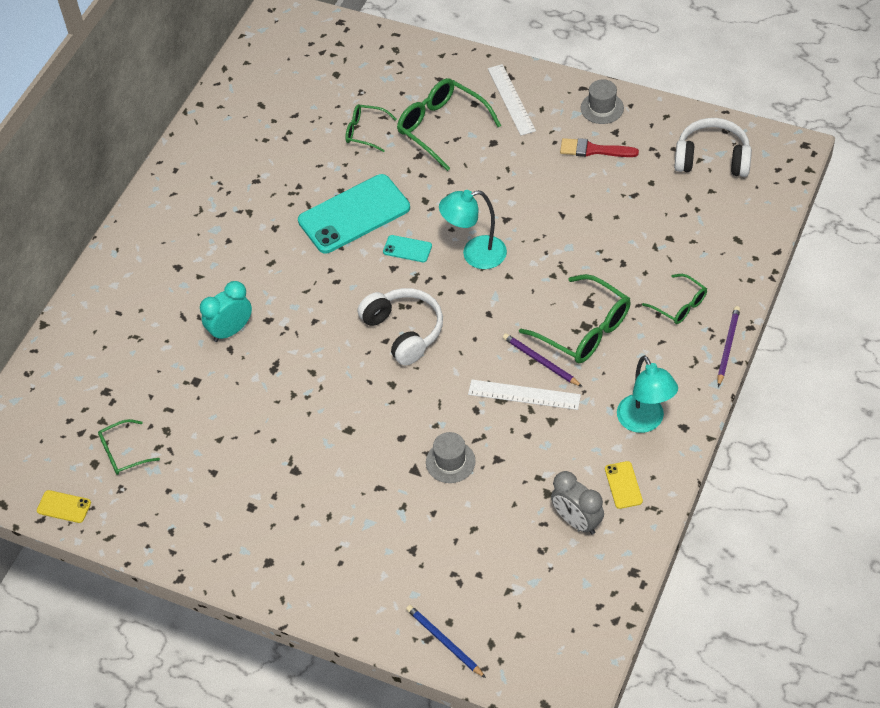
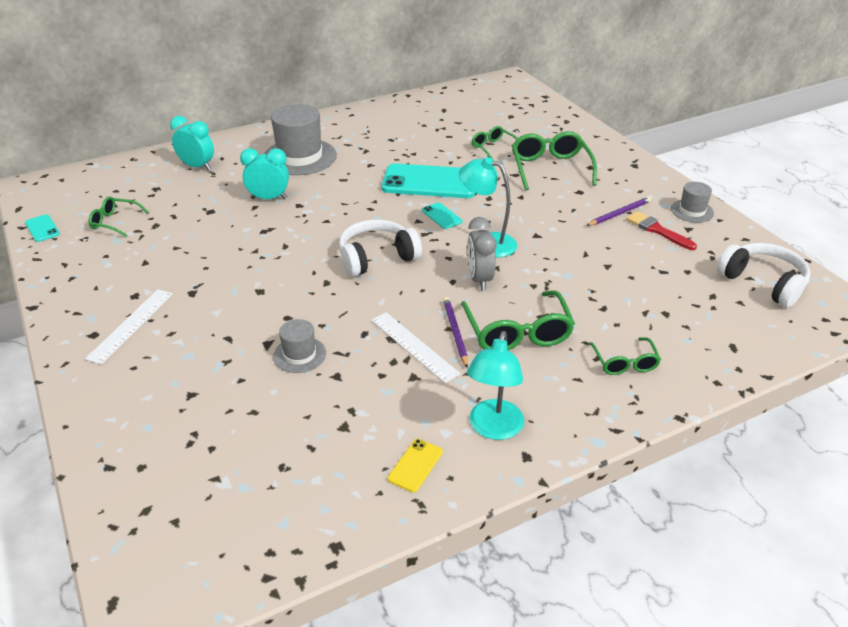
camera: 35 degrees right, 15 degrees down
(64, 507) = (42, 228): yellow phone -> turquoise phone
(109, 339) = (197, 166): none -> turquoise clock
(195, 261) = (300, 157): none -> grey hat
(404, 331) = (377, 258): white headphones -> white headphones turned 120 degrees counterclockwise
(444, 642) = (116, 479): blue pencil -> none
(511, 99) = (621, 176): white ruler -> white ruler (131, 325)
(577, 521) = (340, 465): grey clock -> grey clock (479, 279)
(727, 346) = (640, 419): purple pencil -> purple pencil (619, 213)

